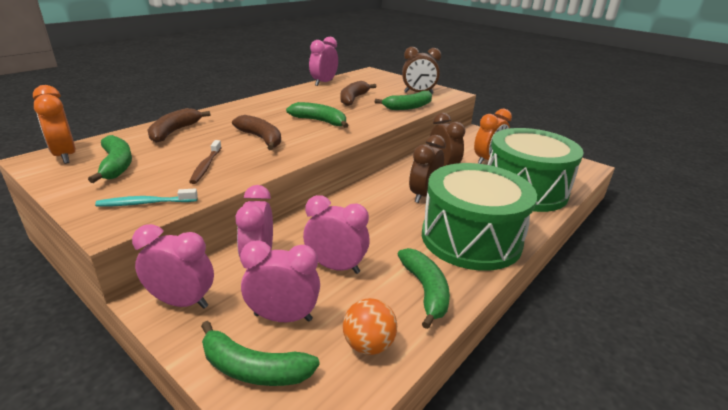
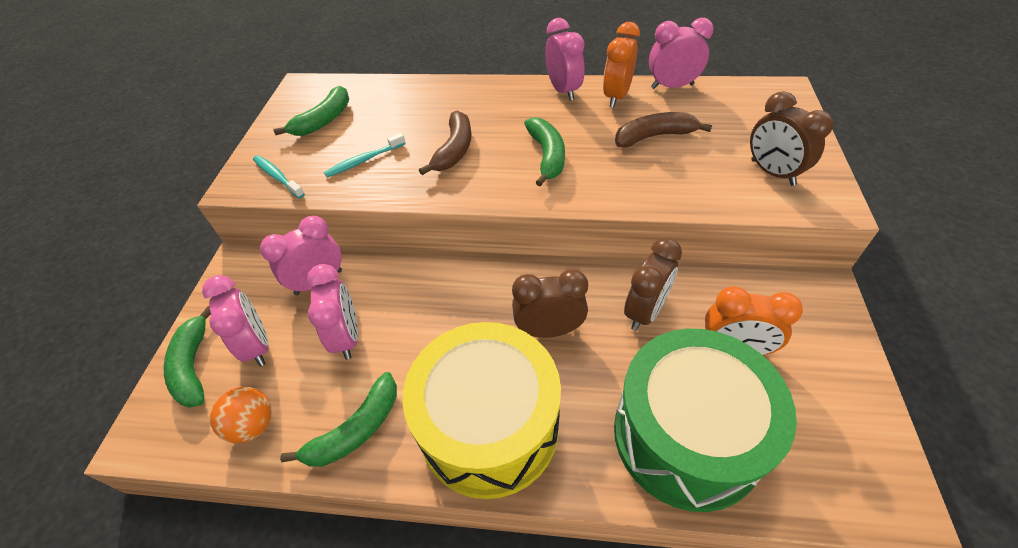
camera: 60 degrees right, 20 degrees up
(65, 156) = (317, 90): orange clock -> orange clock (616, 96)
(174, 131) = (412, 99): brown banana -> none
(182, 302) = (243, 276): pink clock -> pink clock (563, 91)
(206, 166) = (364, 160): brown toothbrush -> turquoise toothbrush
(408, 107) = (699, 193): green banana -> none
(471, 238) = (489, 426): green drum -> yellow drum

